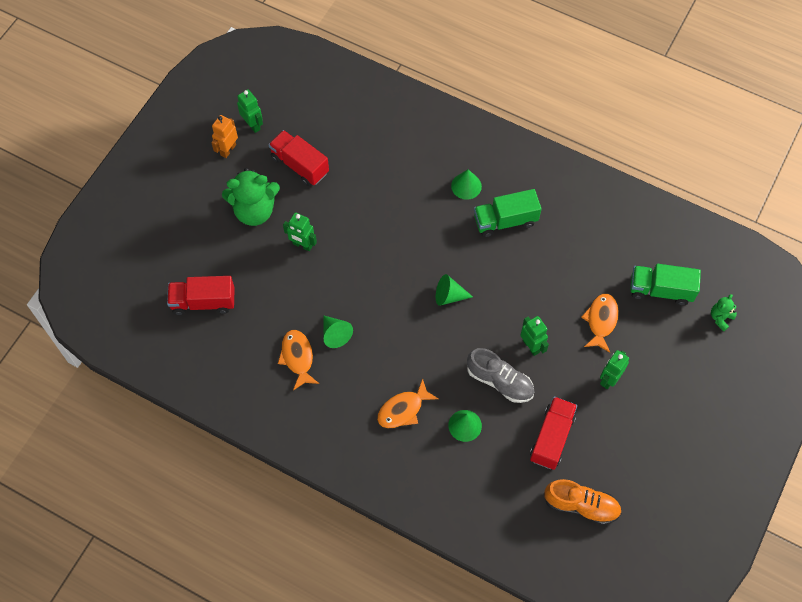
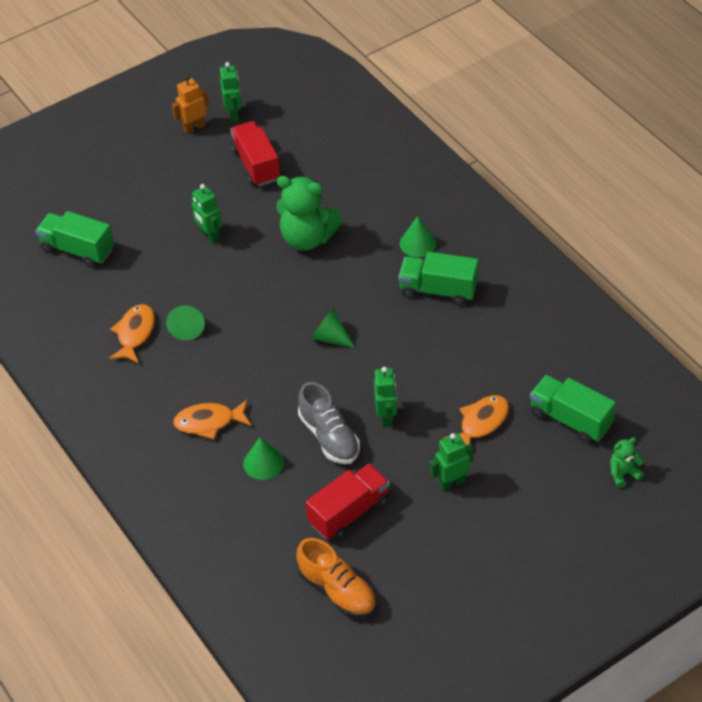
camera: 30 degrees right, 15 degrees down
(203, 302) = (78, 250): red truck -> green truck
(254, 211) = (183, 189): green teddy bear -> green teddy bear (307, 238)

